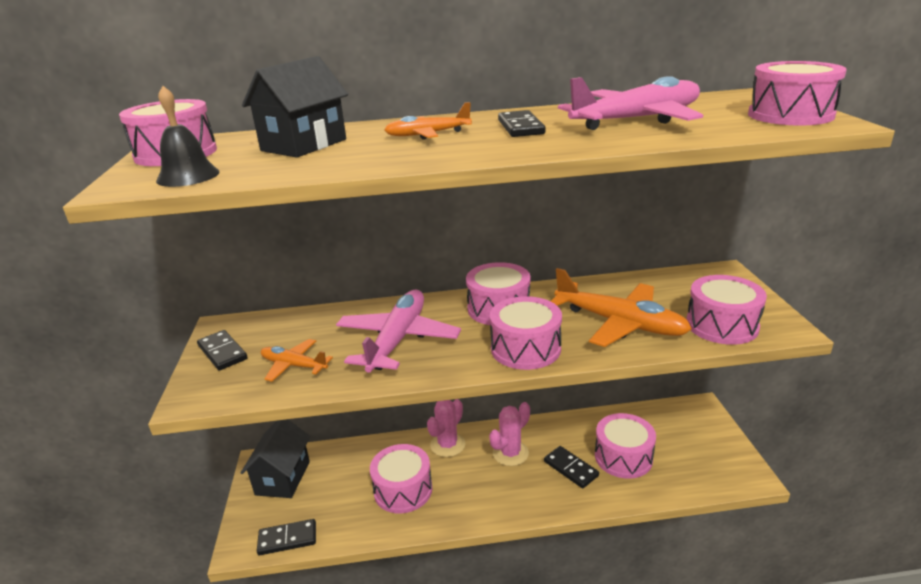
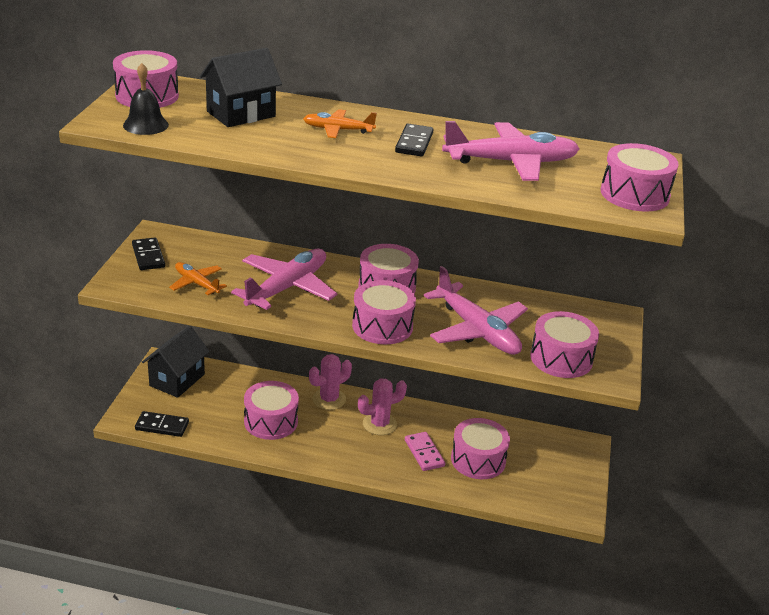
camera: 15 degrees right, 5 degrees up
(571, 468) = (424, 453): black domino -> pink domino
(619, 323) = (476, 330): orange plane -> pink plane

